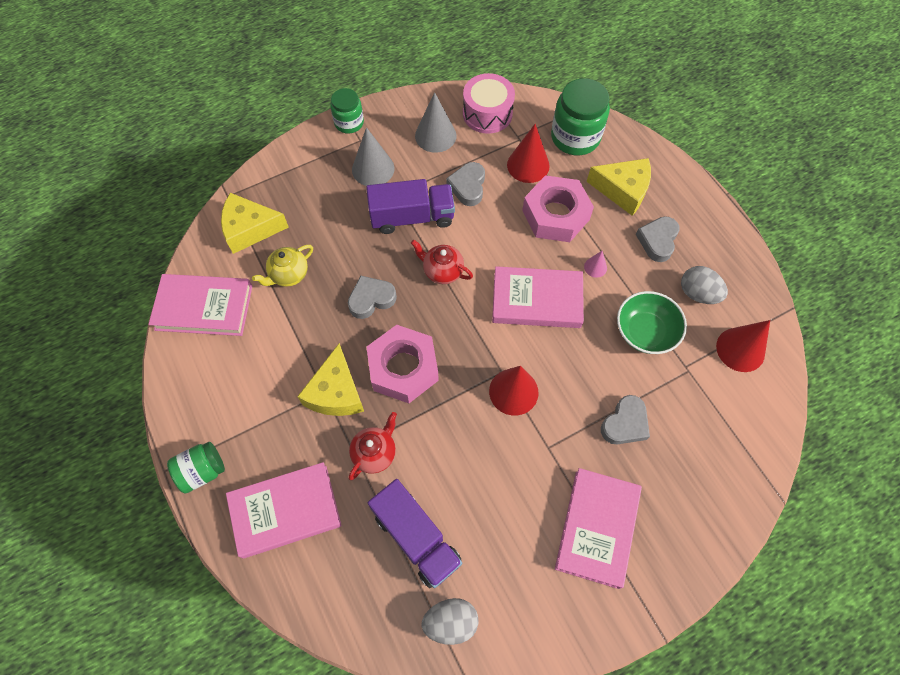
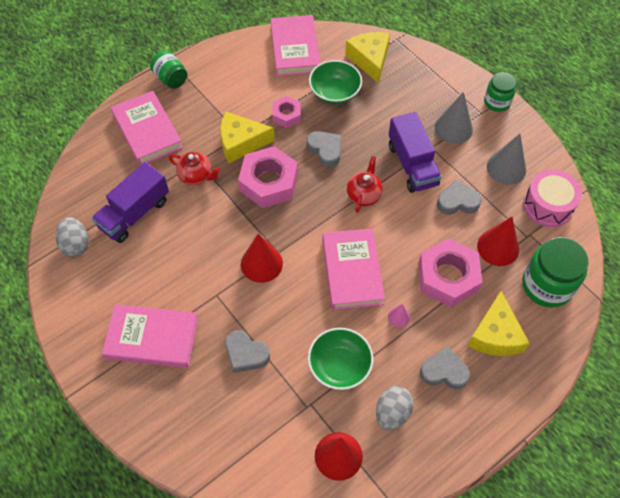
camera: 80 degrees right, 5 degrees down
(288, 275) = (335, 92): yellow teapot -> green bowl
(307, 333) = (286, 115): none -> pink nut

